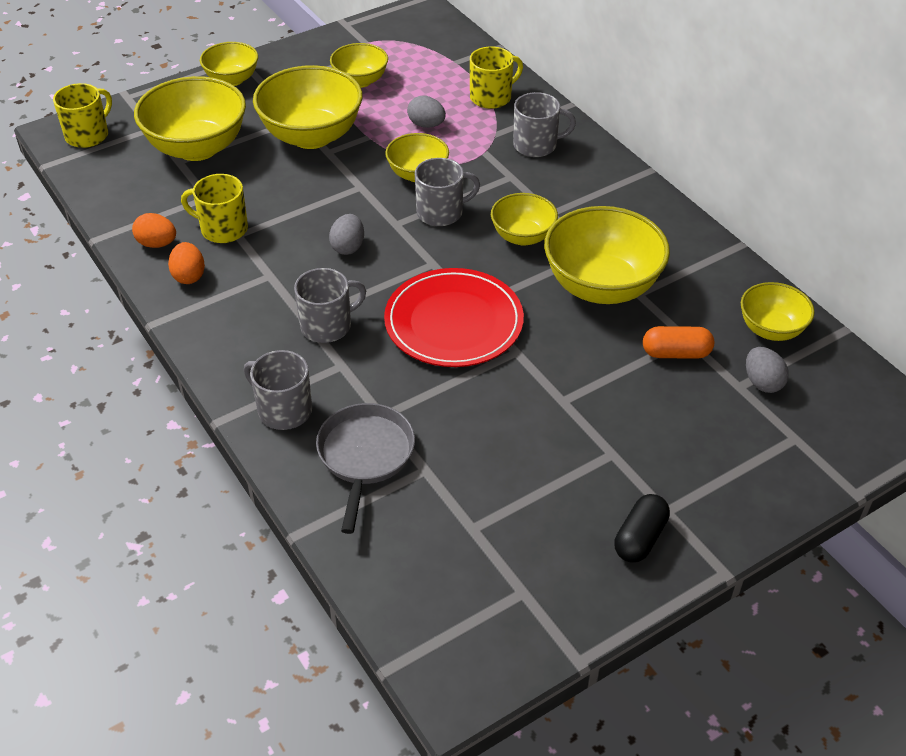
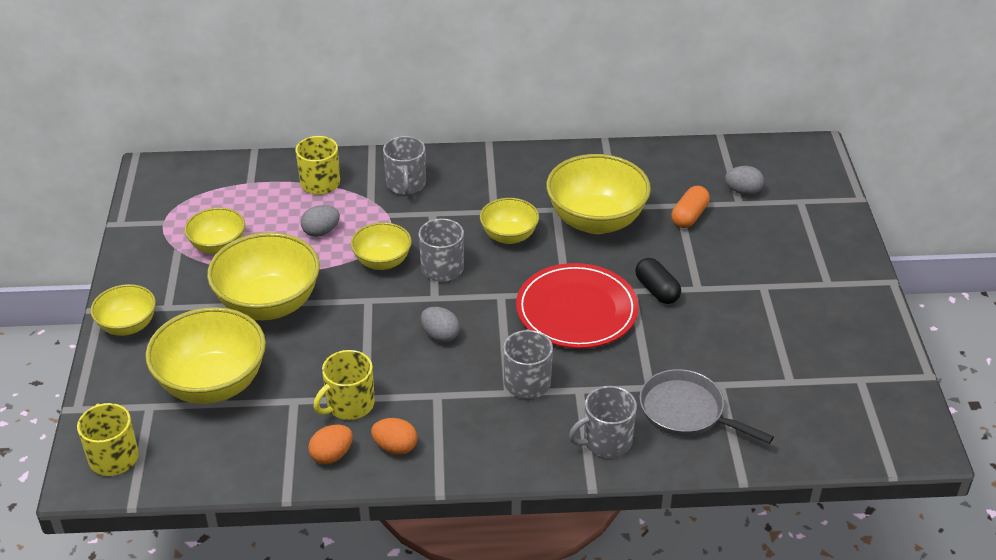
camera: 60 degrees left, 5 degrees down
(536, 145) = (406, 184): grey mug -> grey mug turned 150 degrees clockwise
(640, 538) = (844, 305): black capsule -> black capsule (657, 290)
(771, 329) = (697, 165): yellow bowl -> none

